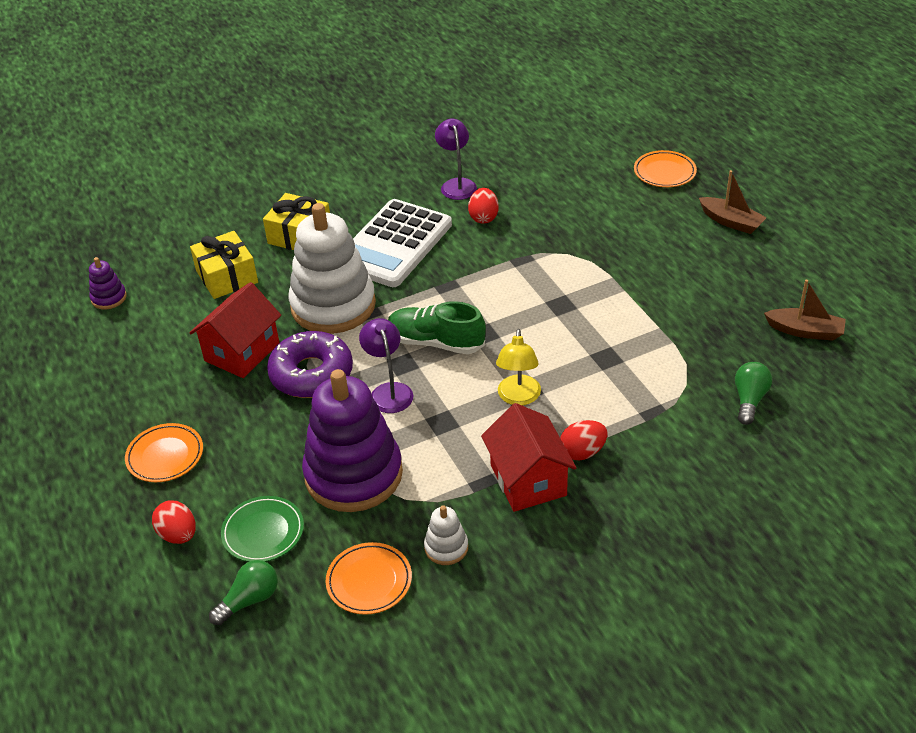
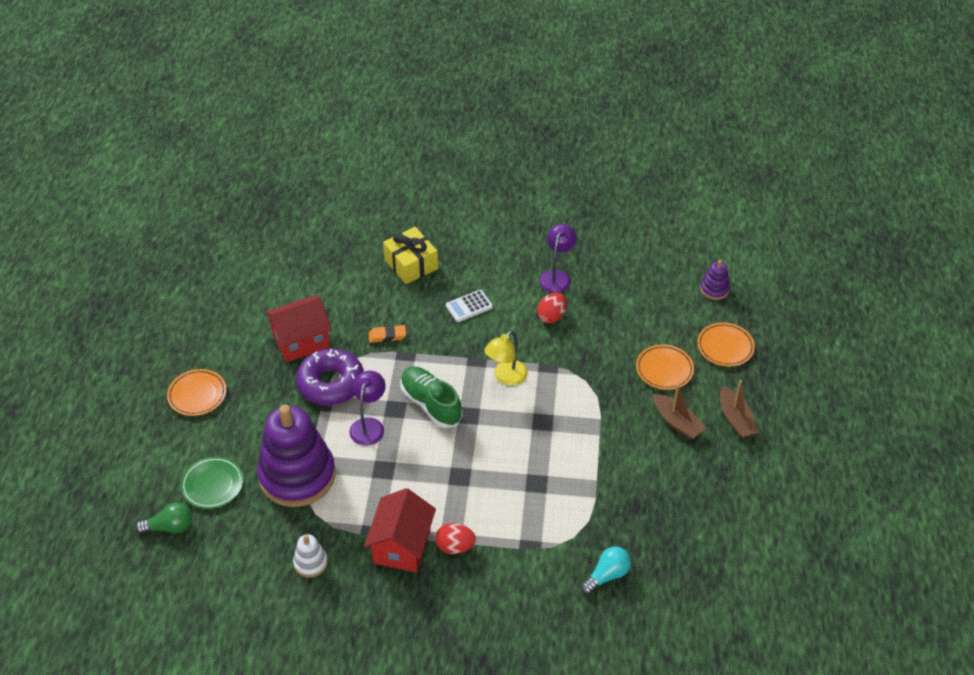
camera: 30 degrees right, 5 degrees up
(109, 298) = (251, 251): purple stacking toy -> purple stacking toy (714, 289)
(178, 535) = (164, 456): red egg -> none
(227, 277) = (337, 274): yellow gift -> none
(333, 305) = (387, 336): white stacking toy -> orange eraser
(369, 581) = (246, 557): orange plate -> orange plate (664, 369)
(394, 244) = (469, 306): white calculator -> white calculator, size x0.43
(518, 397) = (449, 480): yellow lamp -> yellow lamp (506, 377)
(749, 400) = (607, 575): green light bulb -> turquoise light bulb
(805, 331) = (702, 544): brown boat -> brown boat (676, 422)

